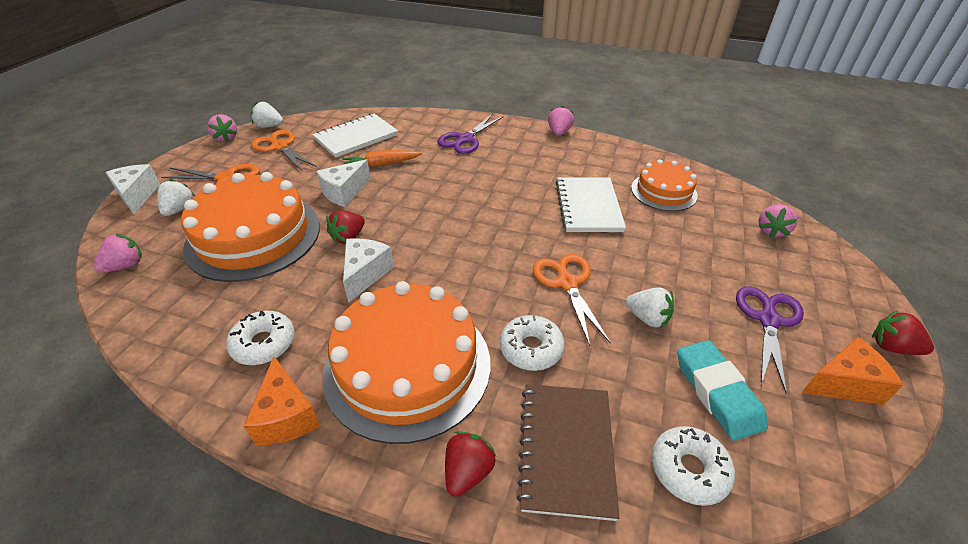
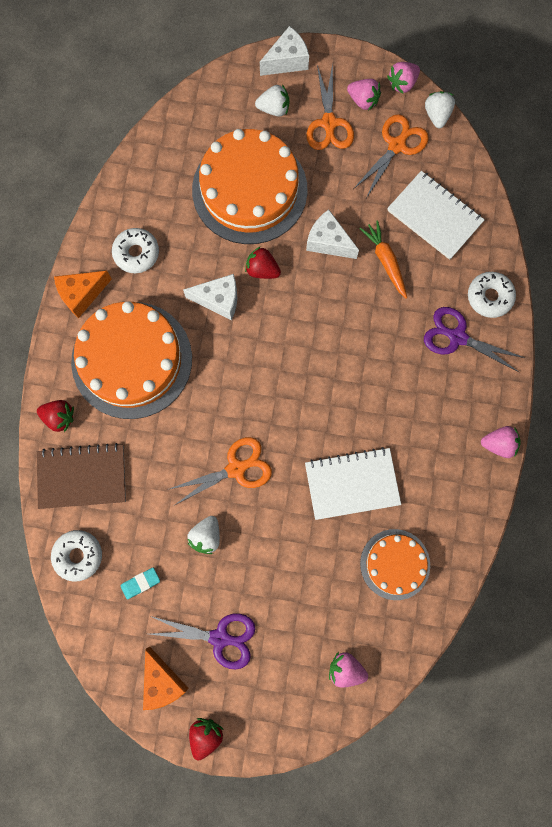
camera: 80 degrees right, 35 degrees up
(126, 266) = (196, 111): pink strawberry -> pink strawberry (363, 100)
(531, 348) = (160, 445): white donut -> white donut (489, 297)
(717, 392) = (140, 583): turquoise eraser -> turquoise eraser, size x0.53

